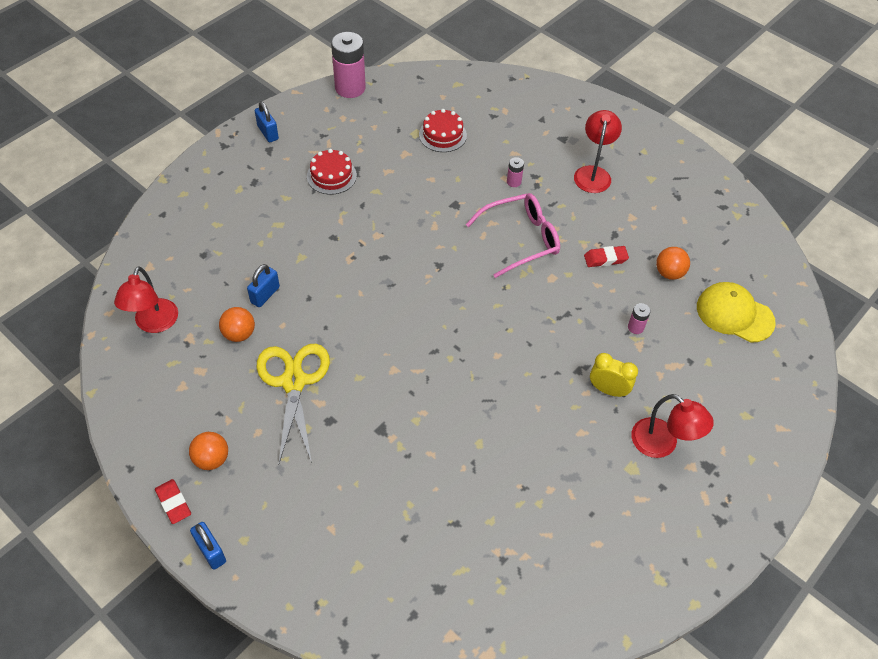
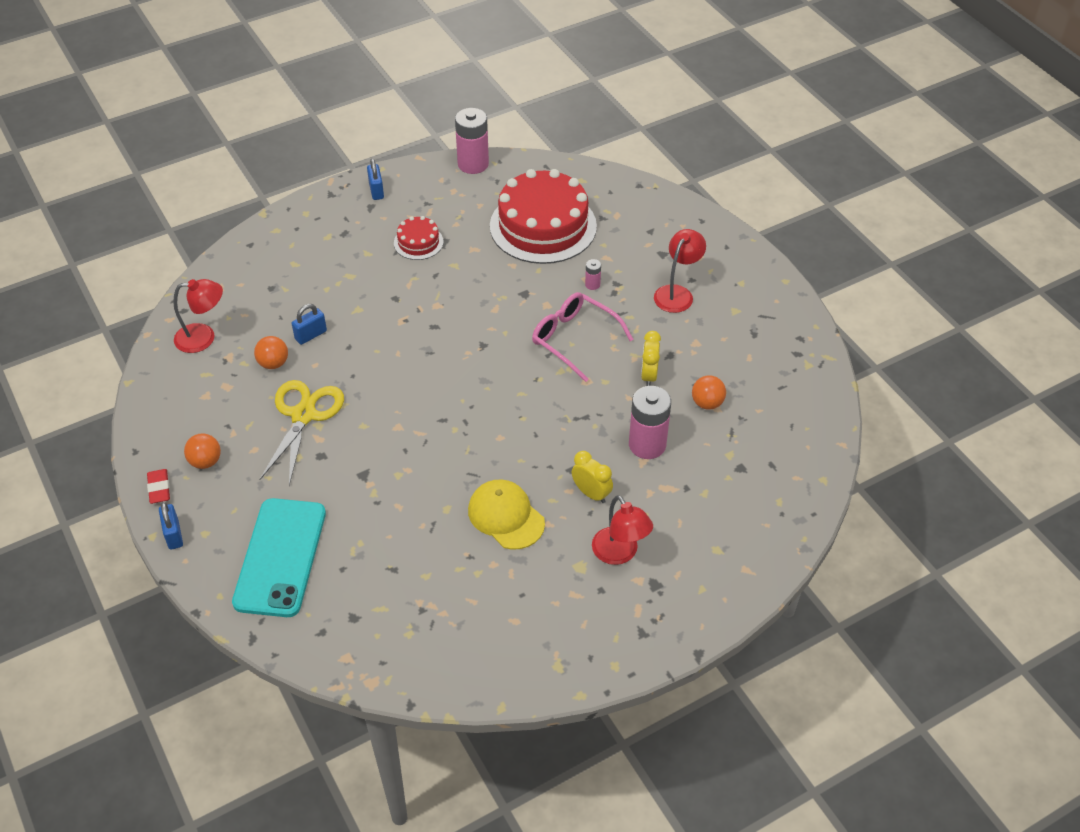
camera: 20 degrees right, 5 degrees down
(154, 324) = (203, 337): red lamp -> red lamp turned 120 degrees counterclockwise
(335, 544) = (280, 557): none -> turquoise phone
(442, 135) = (543, 226): red cake -> red cake, size x2.17
(521, 239) = (574, 339): pink glasses -> pink glasses turned 135 degrees counterclockwise
(605, 259) = (649, 375): red eraser -> yellow clock
(635, 327) = (647, 445): pink battery -> pink battery, size x2.23
(734, 314) = (754, 456): yellow cap -> yellow cap (506, 516)

